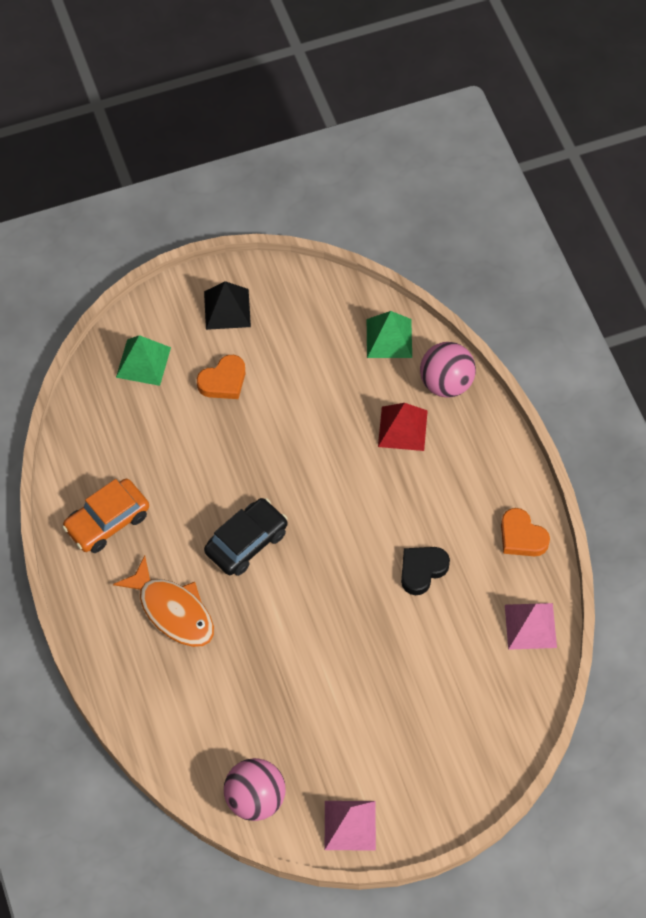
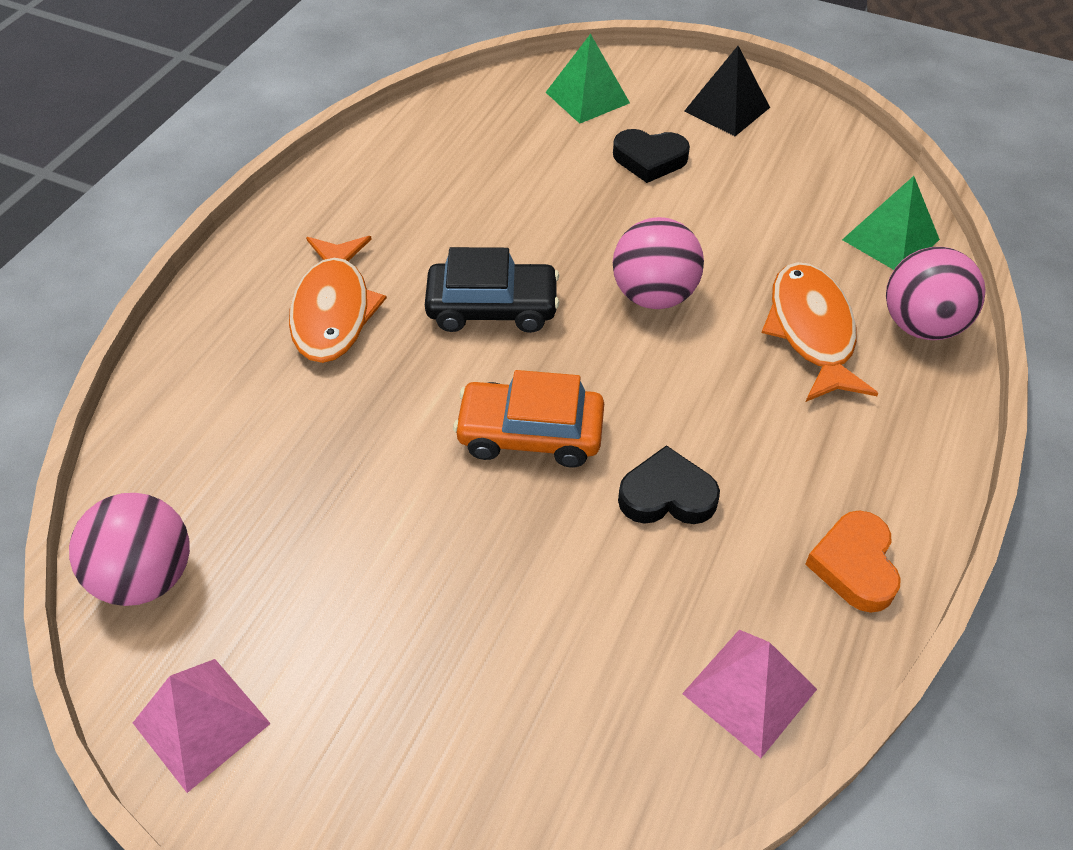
camera: 45 degrees right, 10 degrees down
(107, 521) = (380, 190): orange car -> orange car (530, 434)
(223, 381) = (649, 159): orange heart -> black heart
(313, 469) = (653, 295): none -> pink ball
(402, 428) = (811, 331): red pyramid -> orange fish

